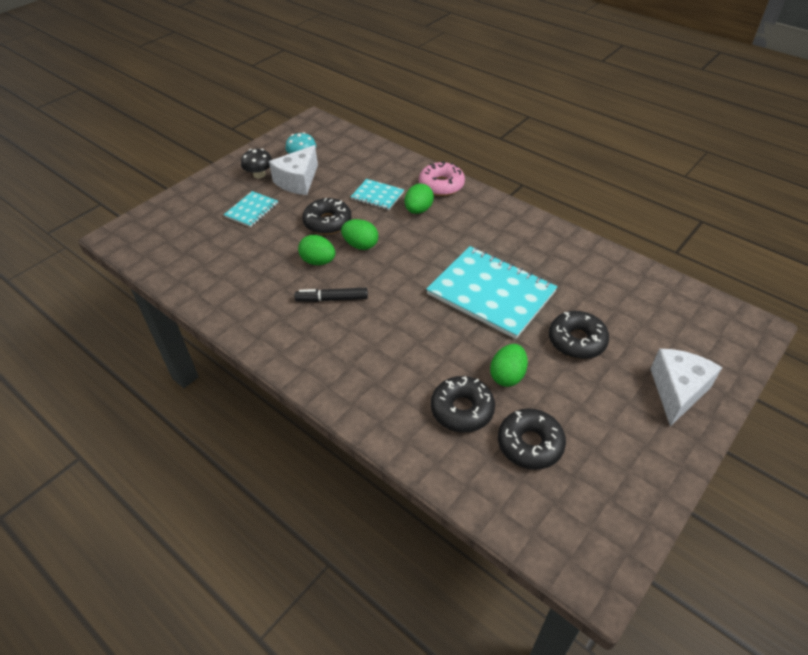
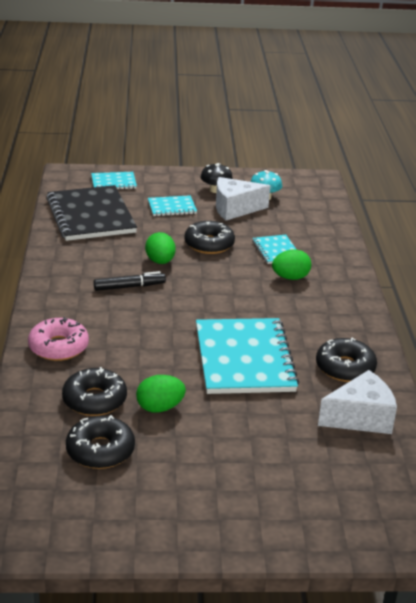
camera: 45 degrees right, 15 degrees down
(170, 219) = (113, 182): none -> turquoise notebook
(201, 260) = (91, 215): none -> black notebook
(332, 299) = (129, 287): black marker -> black marker turned 120 degrees clockwise
(360, 245) = (206, 271): green egg -> none
(441, 185) = (341, 274): pink donut -> pink donut (58, 347)
(577, 341) = (251, 429): black donut -> black donut (345, 368)
(677, 391) = (267, 515): white cheese -> white cheese (360, 417)

